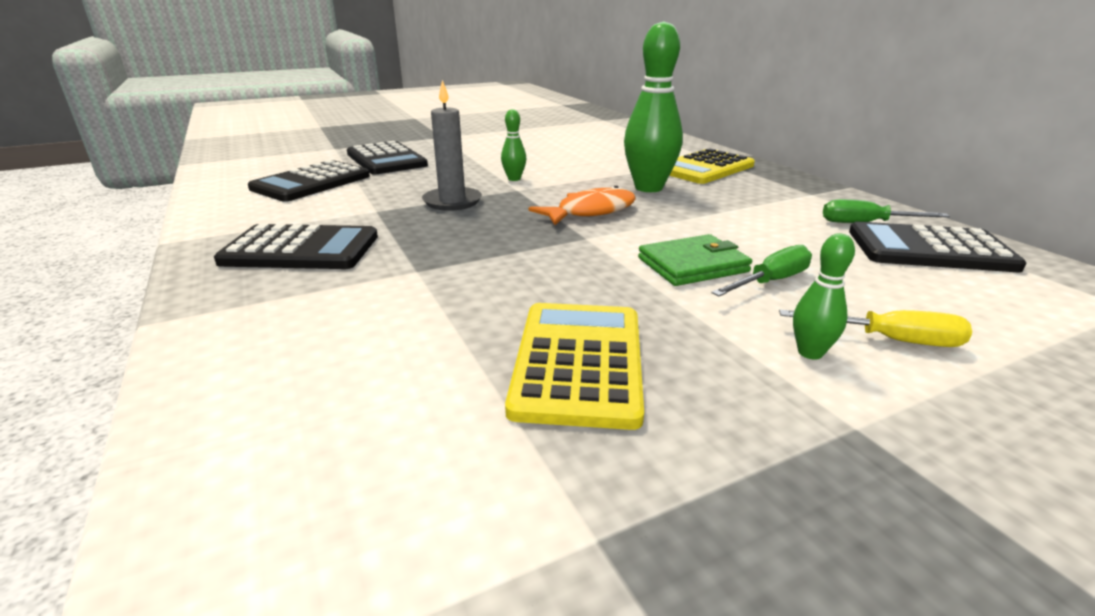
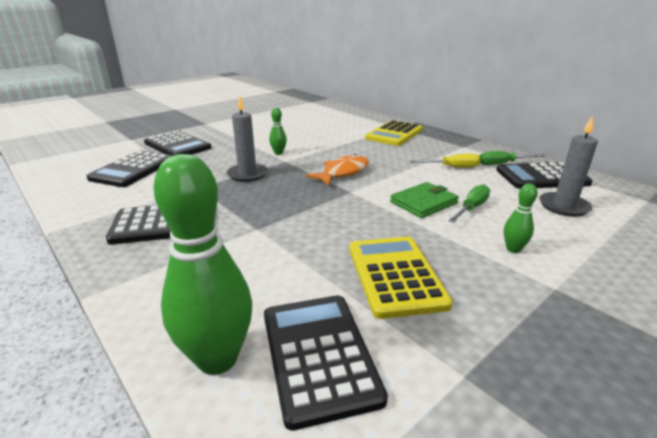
camera: 15 degrees left, 0 degrees up
(383, 456) = (318, 355): none -> black calculator
(648, 188) = (368, 151): green bowling pin -> green bowling pin (217, 359)
(889, 340) = (547, 235): yellow screwdriver -> yellow screwdriver (452, 167)
(947, 299) = (563, 206): none -> grey candle

